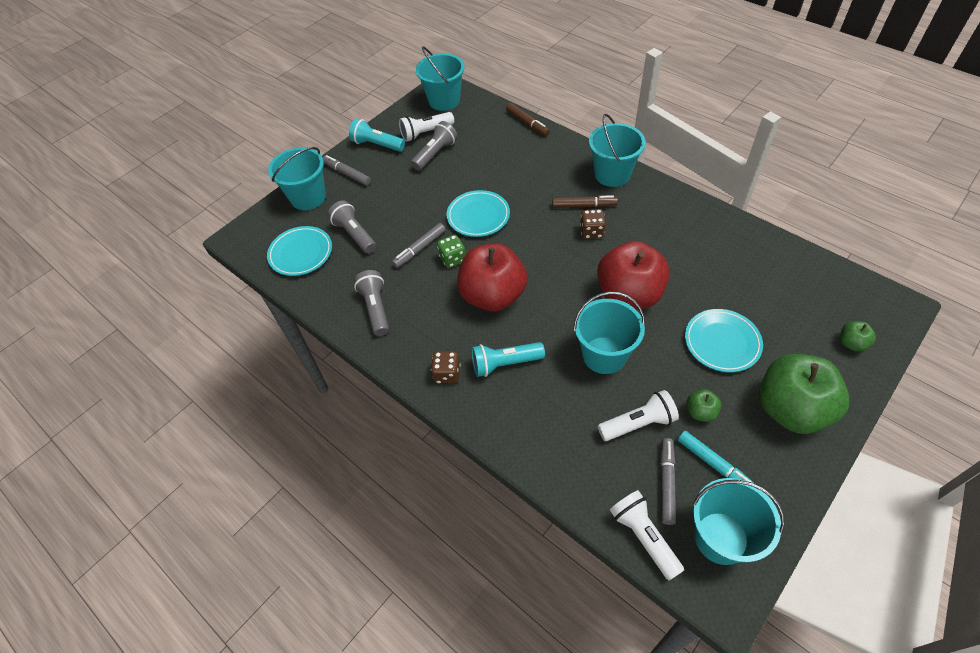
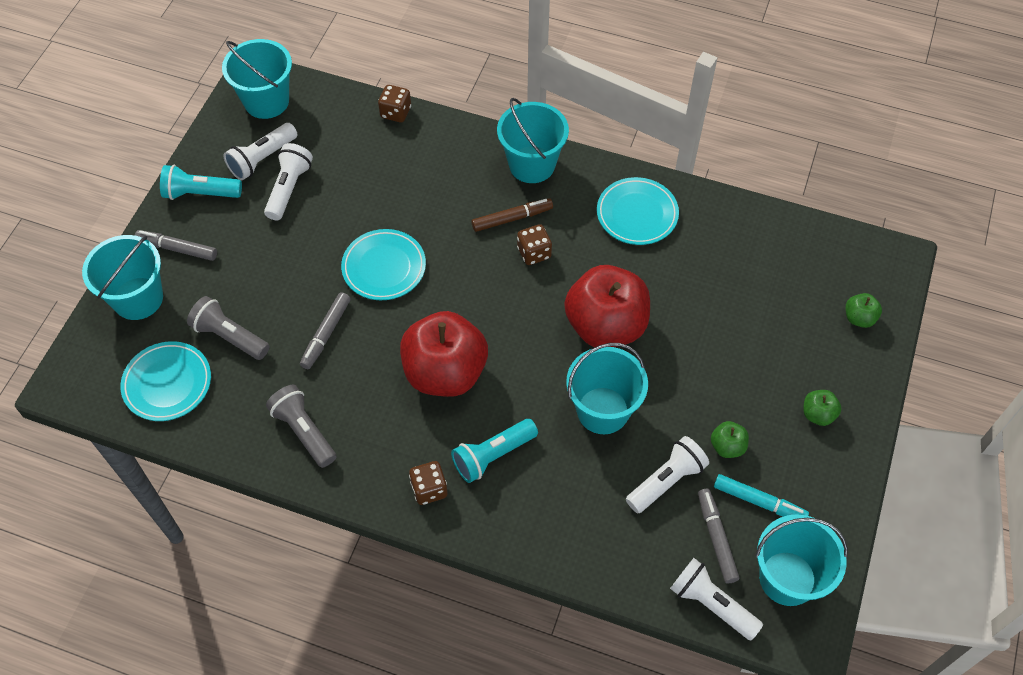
camera: 25 degrees left, 5 degrees up
(435, 154) = (289, 188): grey flashlight -> white flashlight
(452, 259) = (375, 336): green dice -> none
(527, 123) = (395, 112): brown marker -> brown dice
(722, 342) = (726, 357): turquoise plate -> turquoise plate (637, 214)
(791, 409) = (818, 414): green apple -> green apple, size x0.42

